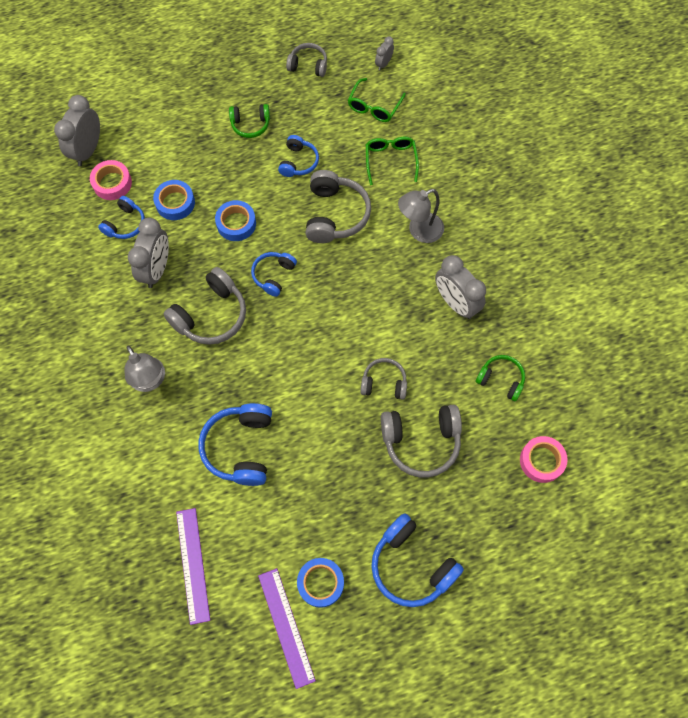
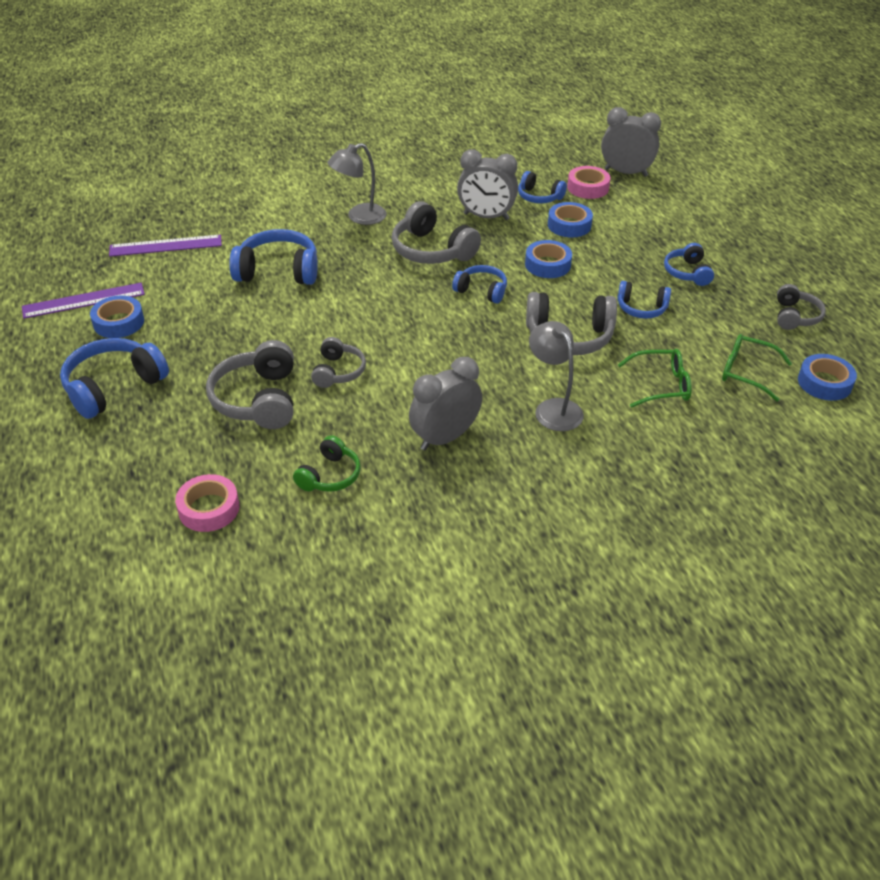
camera: 90 degrees right, 25 degrees down
(250, 125) = (687, 273): green headphones -> blue headphones
(383, 64) = (824, 383): grey clock -> blue tape

